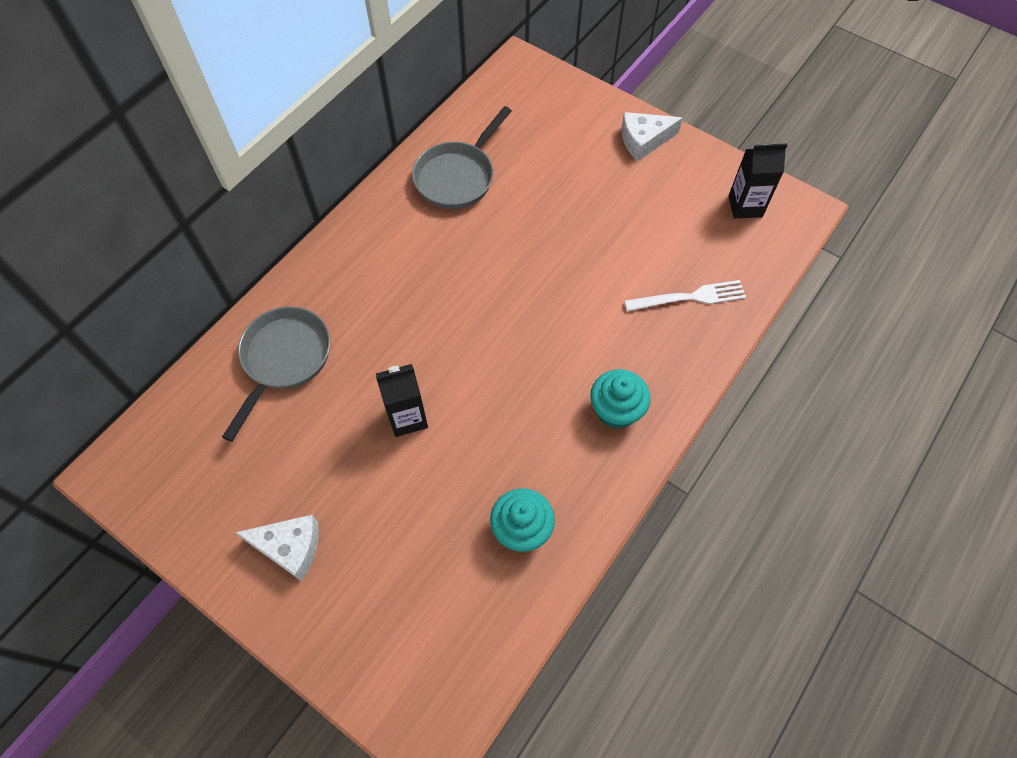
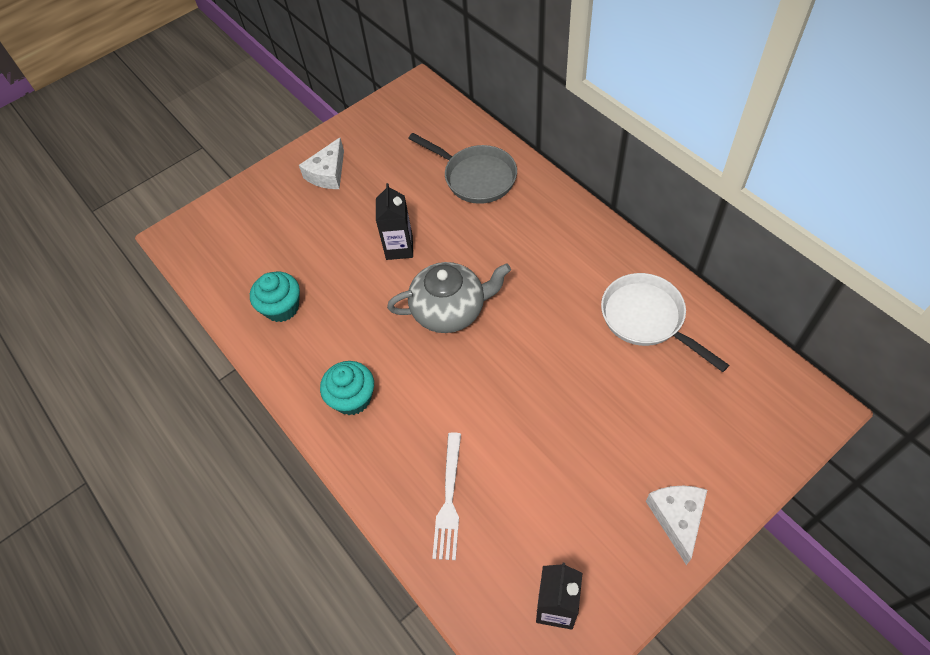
camera: 110 degrees right, 5 degrees down
(457, 177) = (646, 319): grey pan -> white pan
(484, 343) = (450, 310): none -> grey teapot

